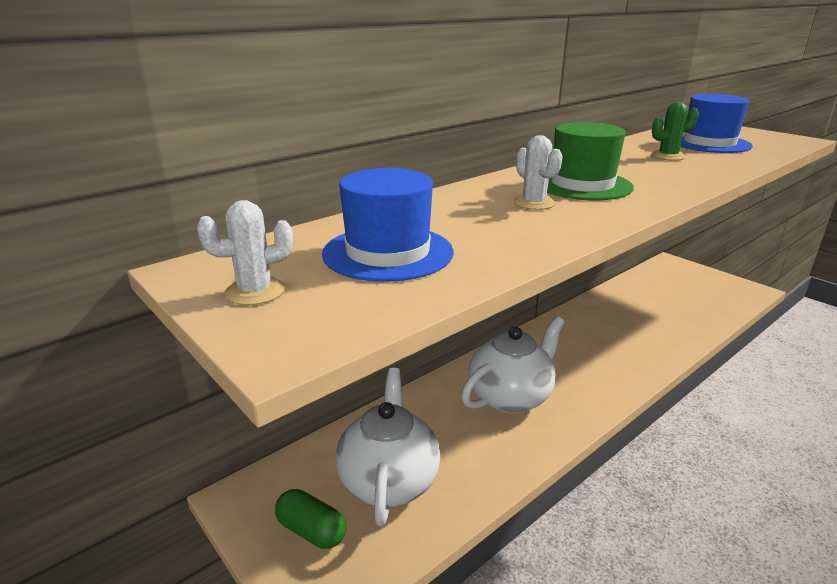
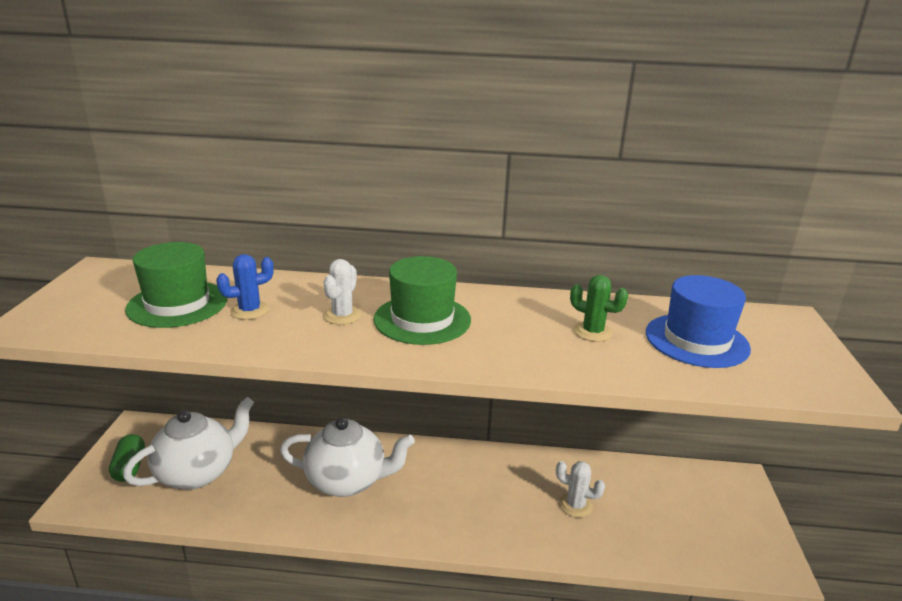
camera: 45 degrees right, 0 degrees up
(255, 291) = (84, 294): white cactus -> white cactus (575, 505)
(388, 252) = (177, 304): blue hat -> green hat
(463, 229) = (250, 310): none -> blue cactus

